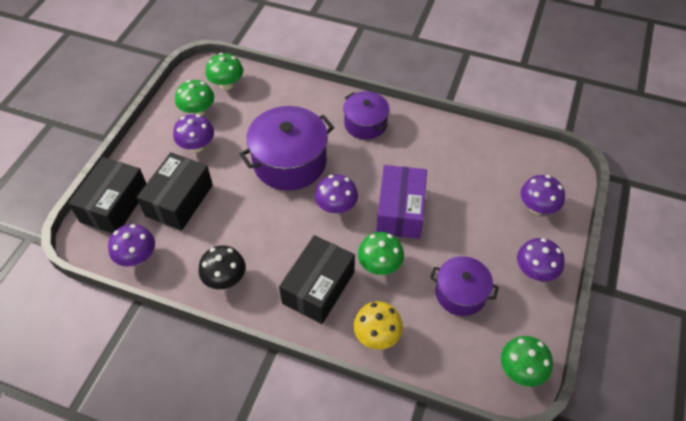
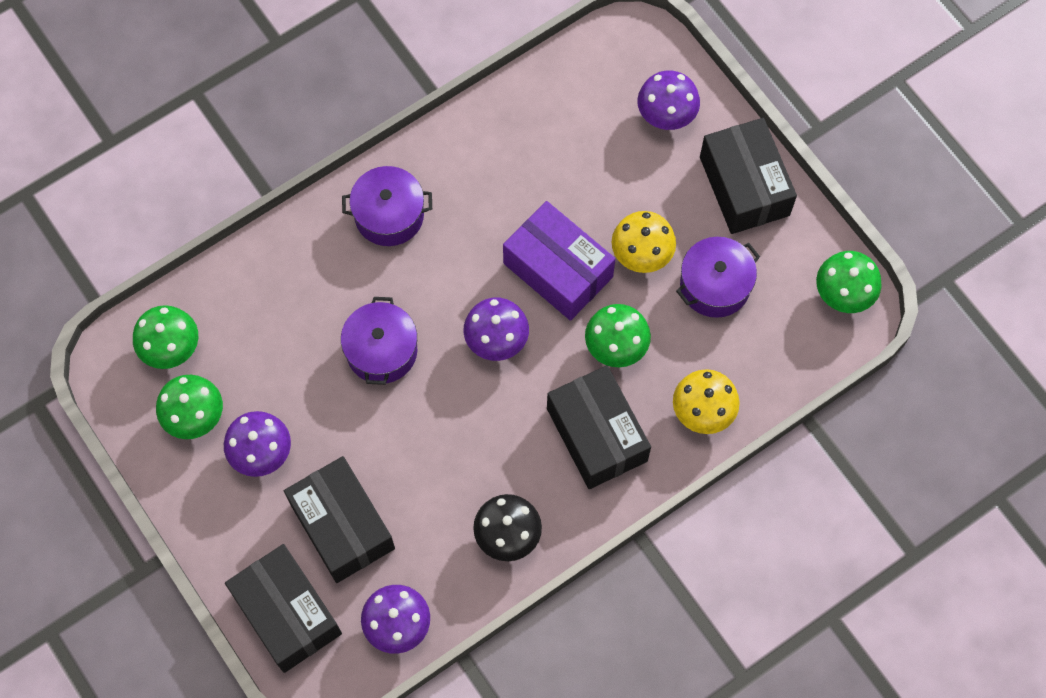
camera: 55 degrees left, 15 degrees up
(289, 162) = (381, 351): purple pot -> purple pot, size x0.61
(445, 244) = (641, 254): none -> yellow mushroom
(535, 271) = (744, 186): purple mushroom -> black box

